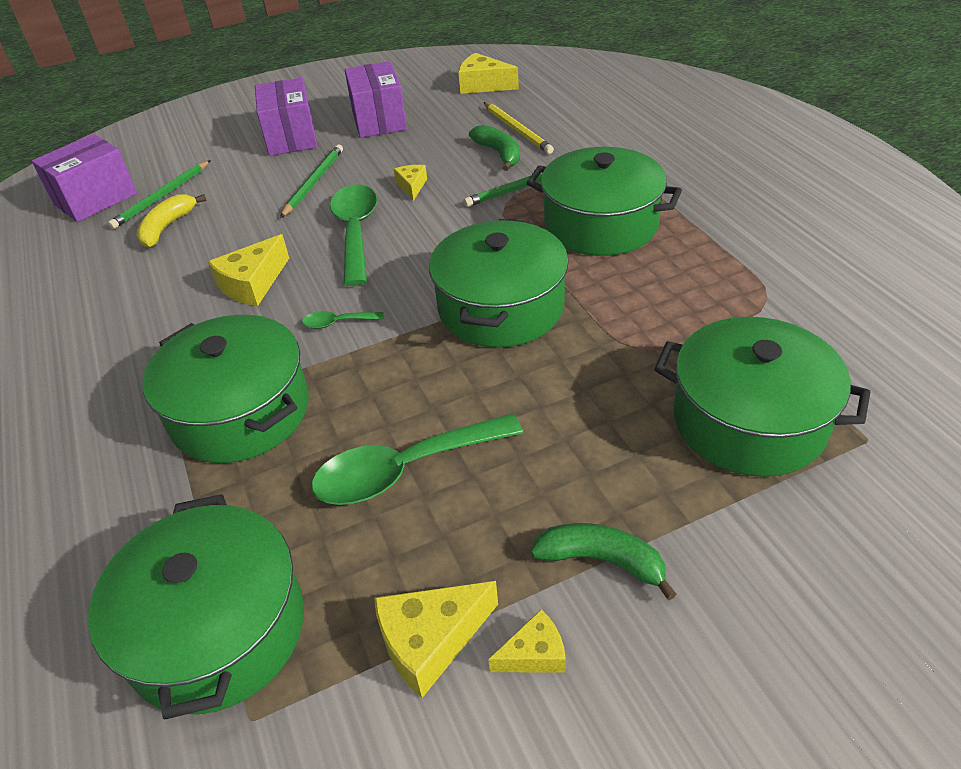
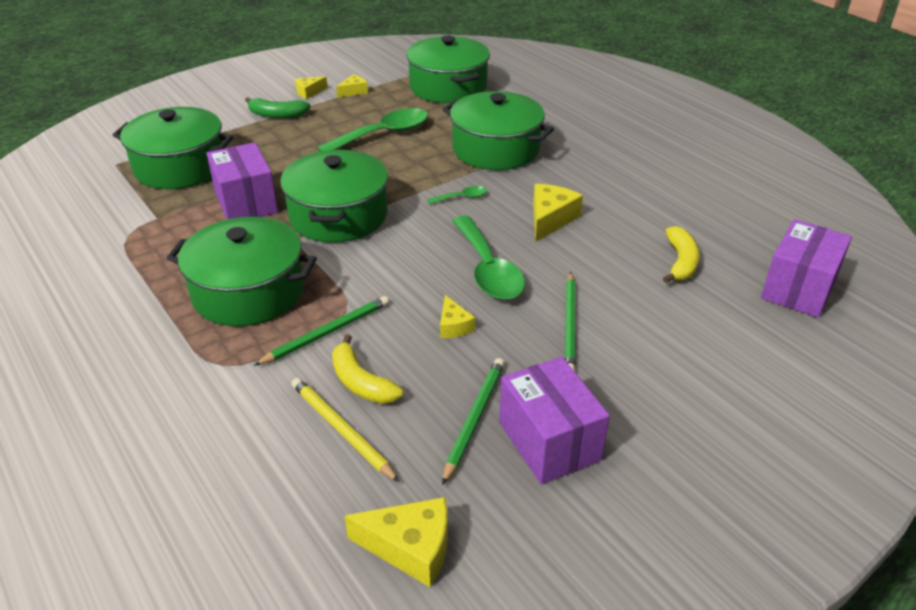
camera: 165 degrees right, 5 degrees down
(162, 197) = (727, 296): green pencil -> green pencil (474, 419)
(291, 137) = (653, 397): purple box -> purple box (246, 202)
(430, 641) = (354, 91): yellow cheese -> yellow cheese, size x0.60
(499, 154) = (361, 382): green banana -> yellow banana

